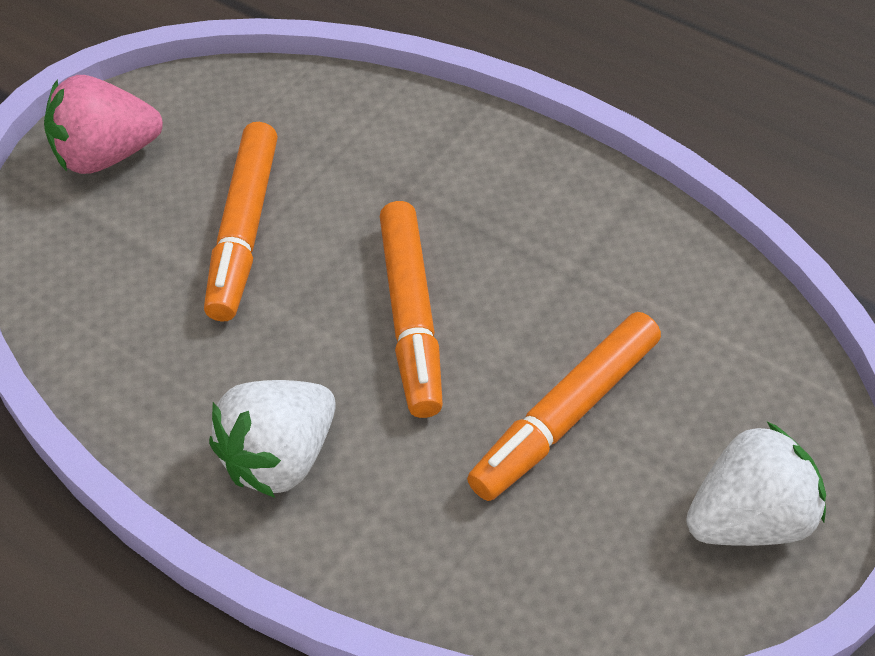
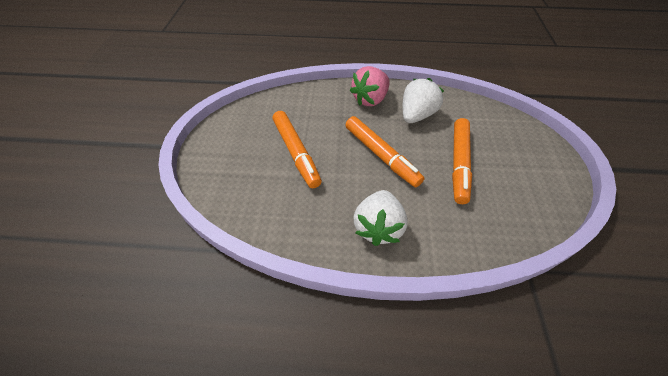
camera: 30 degrees left, 0 degrees up
(106, 155) = (219, 148): pink strawberry -> pink strawberry (370, 99)
(748, 518) = (541, 168): white strawberry -> white strawberry (416, 115)

